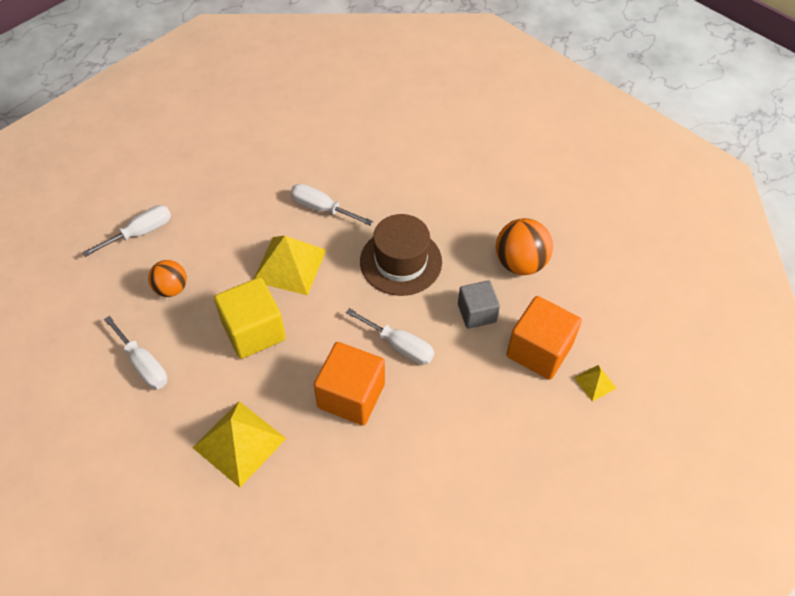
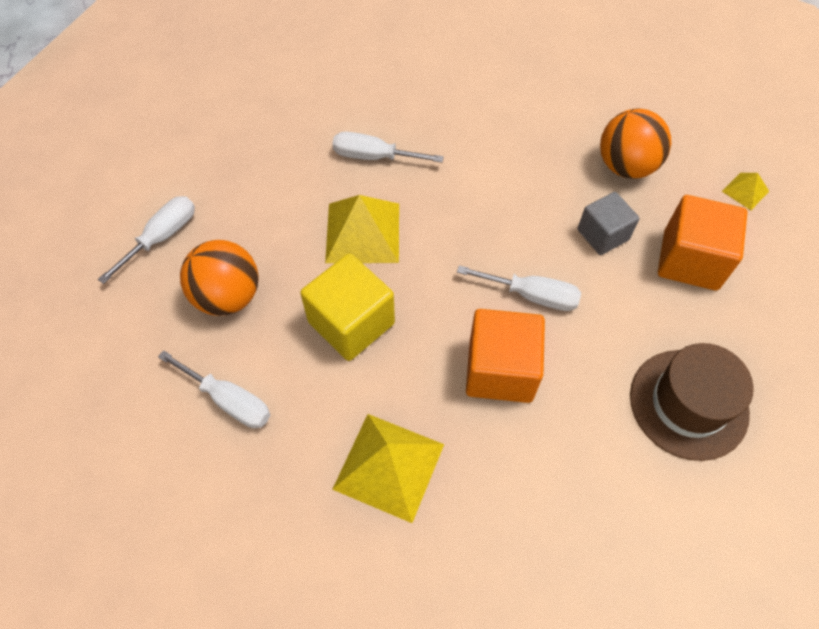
camera: 15 degrees left, 5 degrees up
(171, 288) = (228, 296): orange ball -> orange ball, size x1.55
(401, 261) = (491, 196): brown hat -> brown hat (688, 404)
(595, 383) = (766, 281): yellow pyramid -> yellow pyramid (745, 191)

